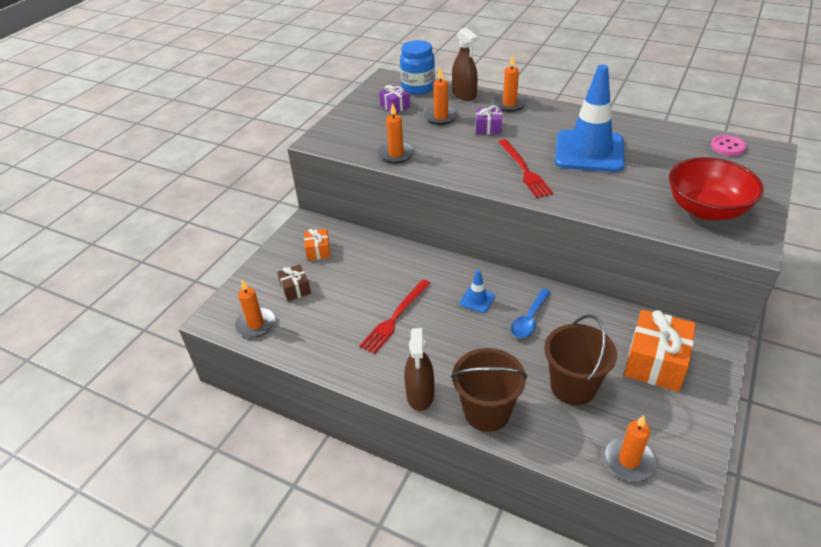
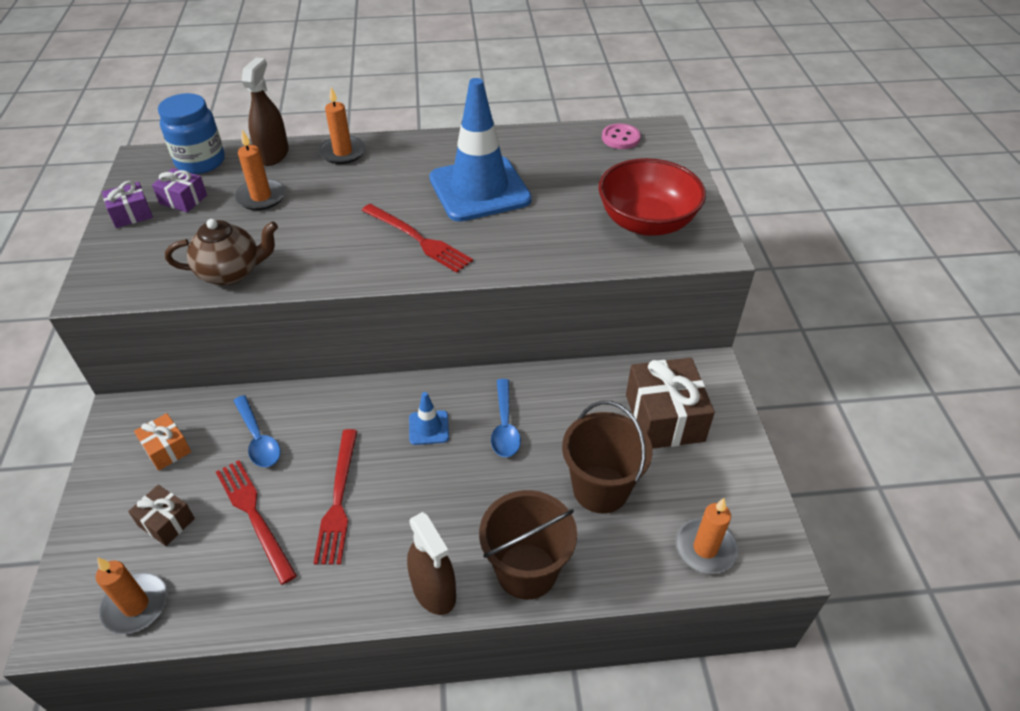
camera: 35 degrees left, 5 degrees up
(342, 306) = (254, 516): none -> red fork
(370, 265) = (258, 439): none -> blue spoon
(396, 154) = (231, 272): orange candle -> brown teapot
(464, 94) = (273, 154): brown spray bottle -> brown spray bottle turned 105 degrees counterclockwise
(488, 128) = (336, 195): purple gift -> purple gift (131, 214)
(655, 362) = (664, 418): orange gift -> brown gift

